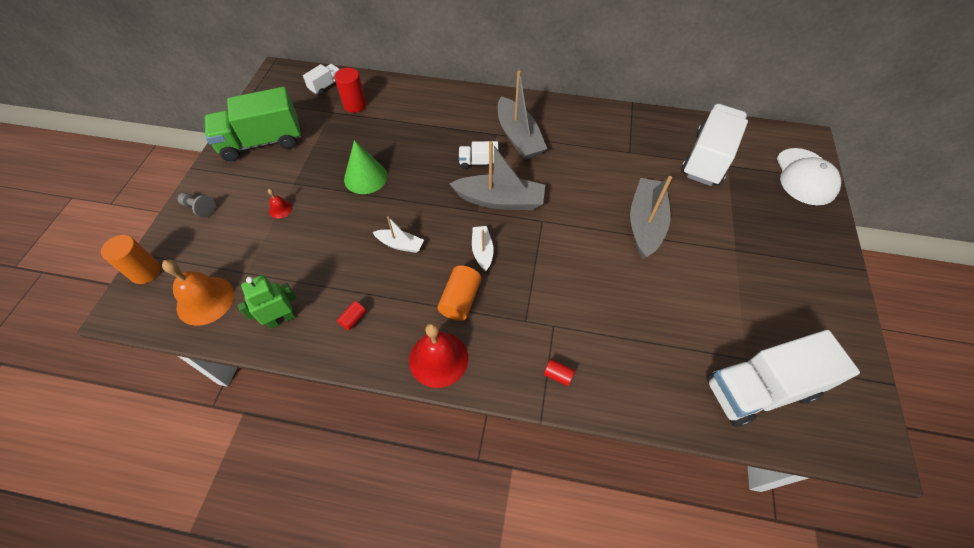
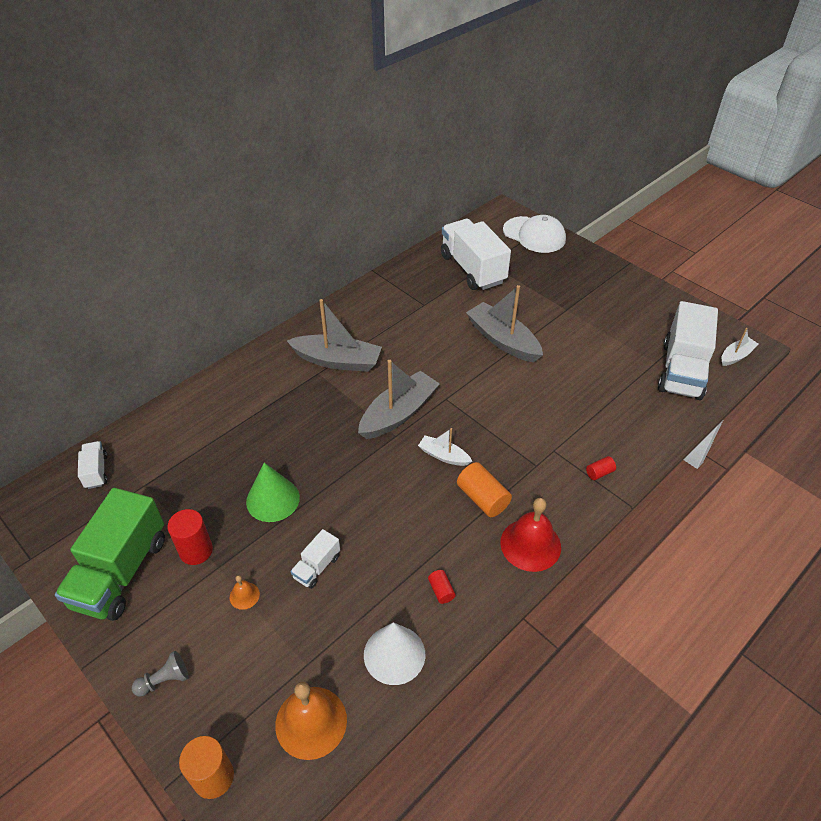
camera: 55 degrees left, 10 degrees down
(280, 209) = (244, 595): red bell -> orange bell
(281, 319) = (394, 654): green robot -> white cone
(355, 105) = (157, 460): red cylinder -> red cylinder (196, 551)
(400, 244) = (384, 512): white boat -> white boat (736, 356)
(478, 162) = (340, 404): white truck -> white truck (317, 567)

